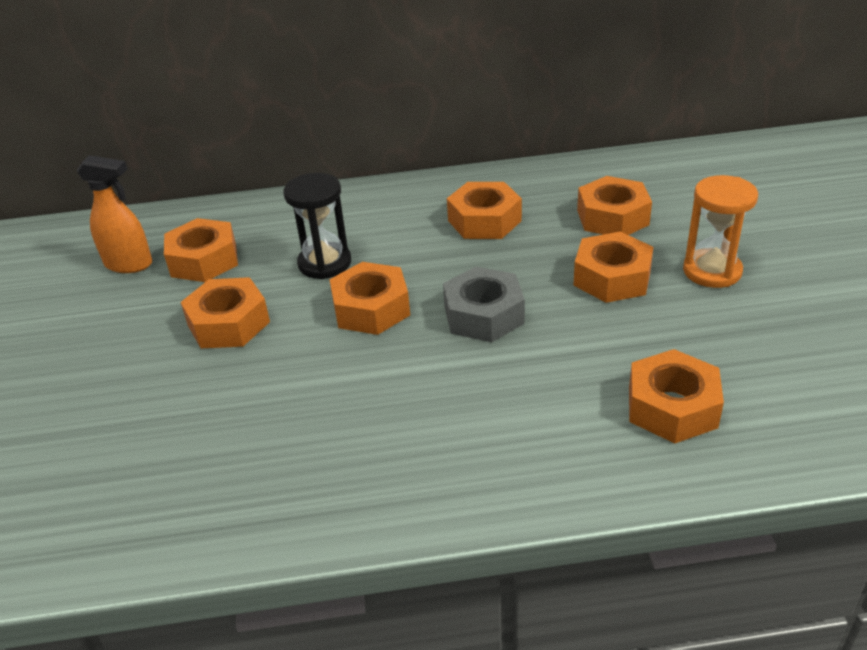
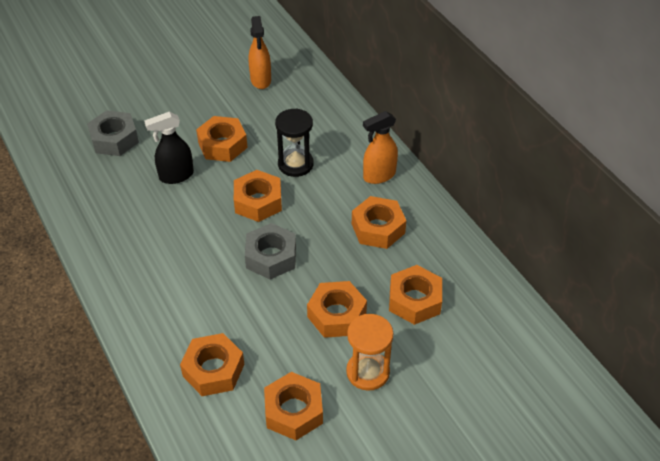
camera: 65 degrees right, 10 degrees up
(101, 448) = (114, 139): none -> grey nut
(204, 260) = (277, 109): orange nut -> orange nut (293, 411)
(253, 384) = (176, 176): none -> black spray bottle
(396, 203) = (379, 175): none -> orange spray bottle

